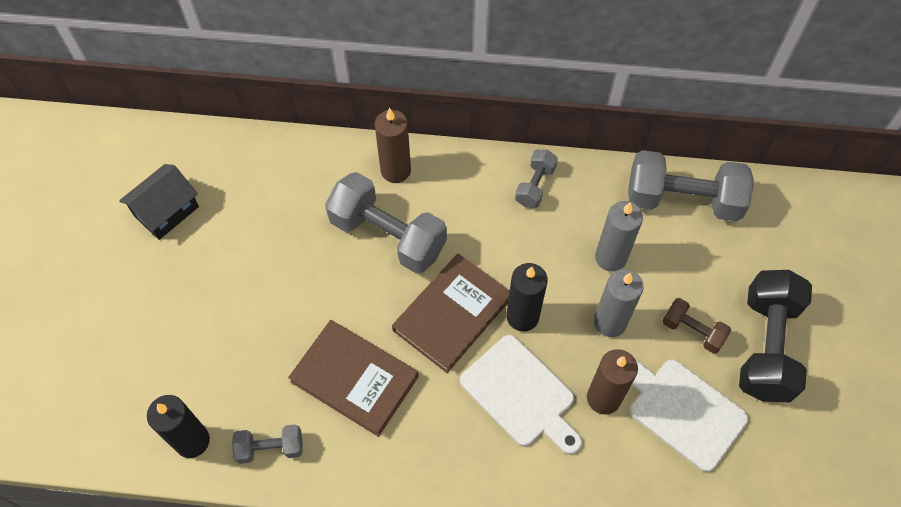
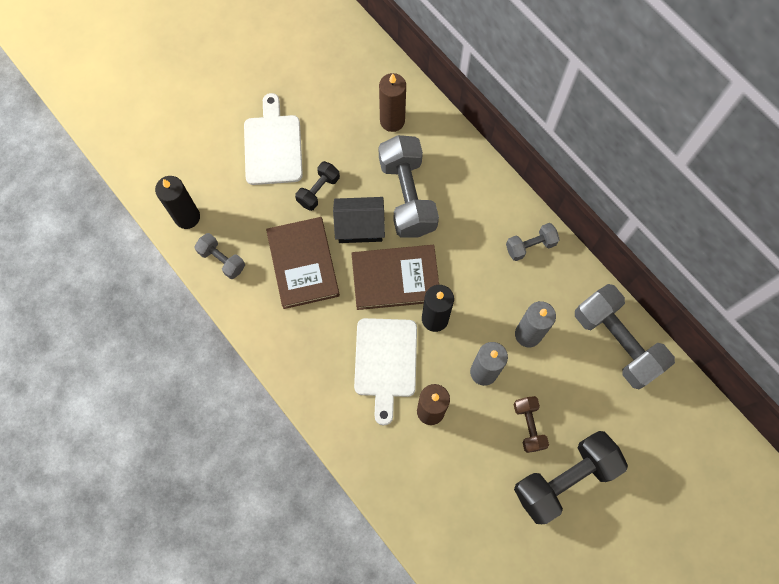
camera: 45 degrees right, 10 degrees up
(166, 211) = (298, 67): black house -> black house (360, 226)
(300, 301) = (318, 190): none -> black dumbbell
(395, 170) = (454, 159): brown candle -> brown candle (392, 121)
(683, 411) = (469, 464): white cutting board -> white cutting board (273, 146)

